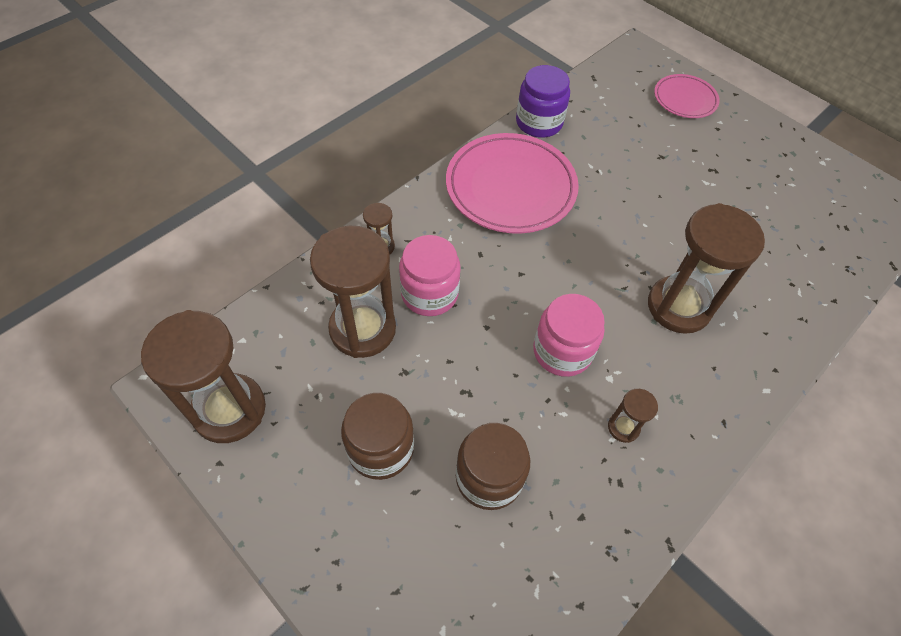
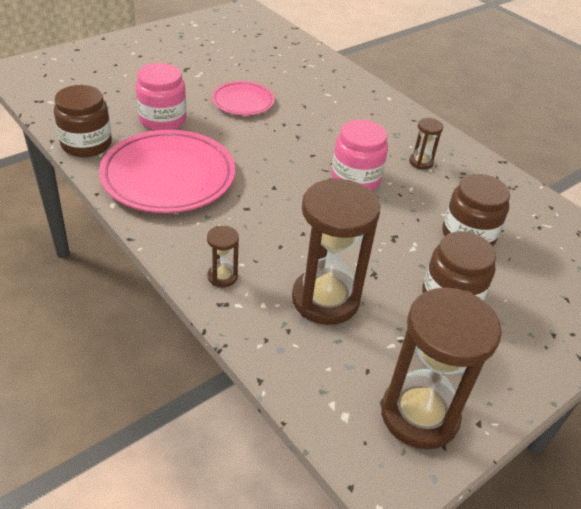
camera: 85 degrees left, 15 degrees down
(429, 293) = (288, 247): pink jar -> pink jar (162, 119)
(539, 122) = (86, 144): purple jar -> brown jar
(678, 306) = (318, 115): brown hourglass -> none
(685, 99) = (97, 61): pink plate -> pink plate (243, 102)

